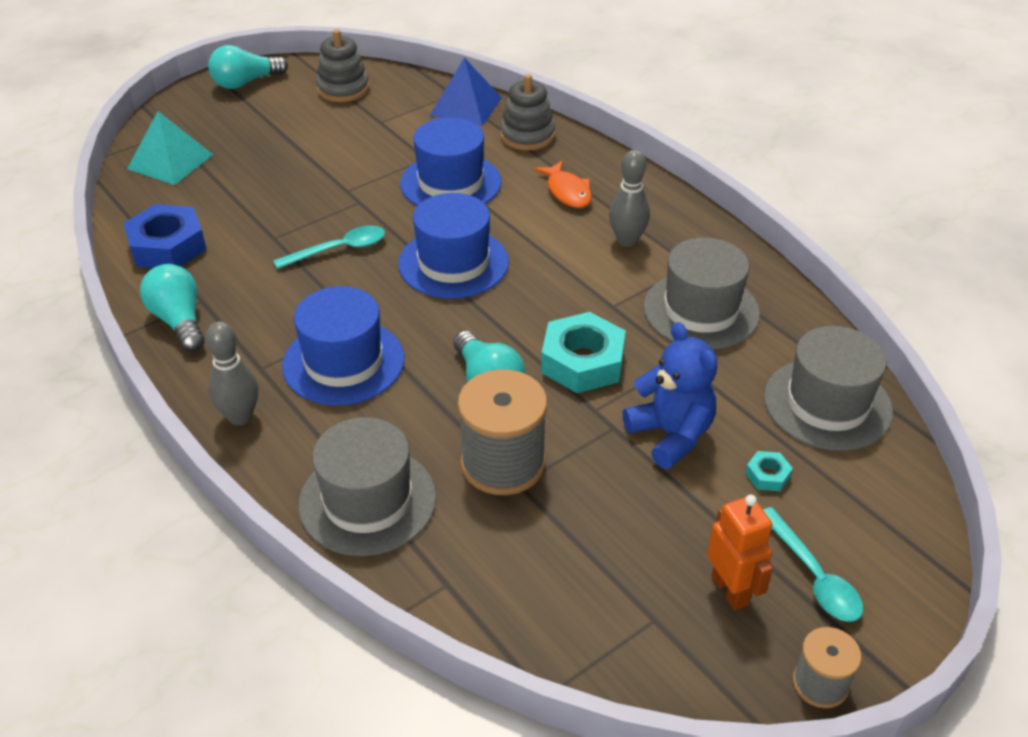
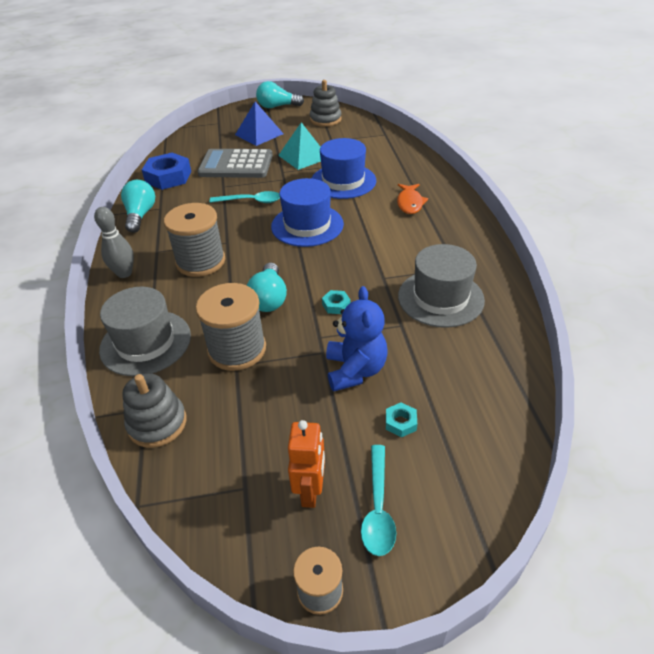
camera: 30 degrees right, 0 degrees up
(170, 161) = (206, 136): turquoise pyramid -> turquoise pyramid (303, 156)
(264, 197) = (236, 165): none -> grey calculator
(343, 362) = (200, 261): blue hat -> grey spool
(466, 106) = (387, 142): blue pyramid -> blue pyramid (259, 134)
(527, 135) = (411, 166): grey stacking toy -> grey stacking toy (157, 423)
(582, 361) = (336, 305): turquoise nut -> turquoise nut, size x0.45
(627, 240) = (425, 241): grey bowling pin -> none
(827, 404) = (484, 390): grey hat -> none

